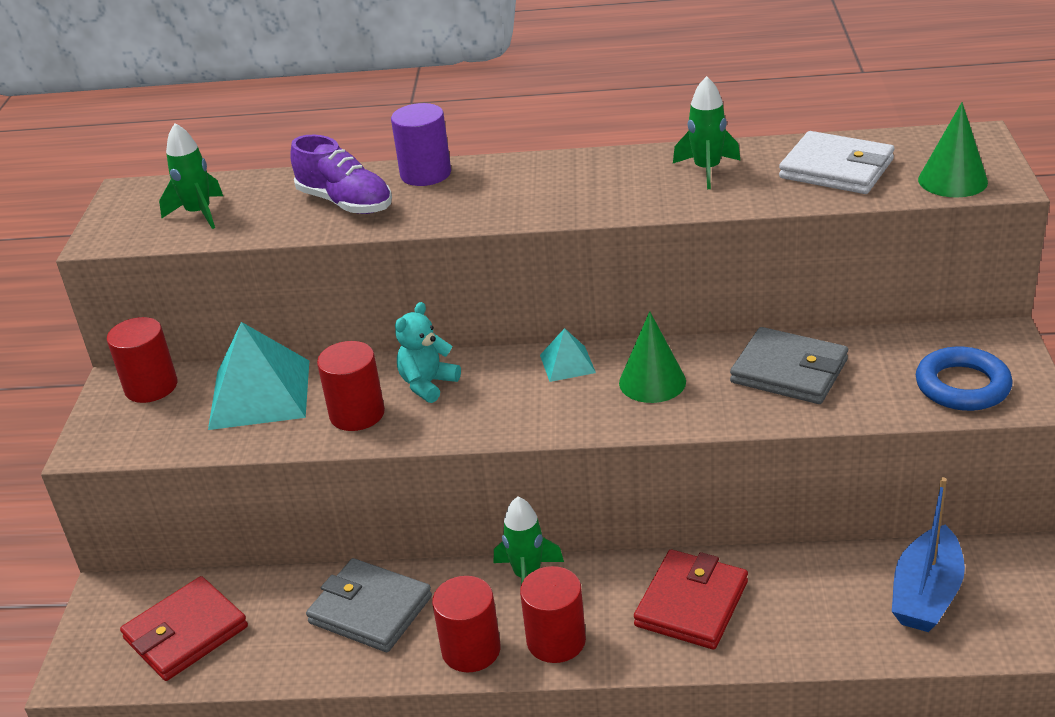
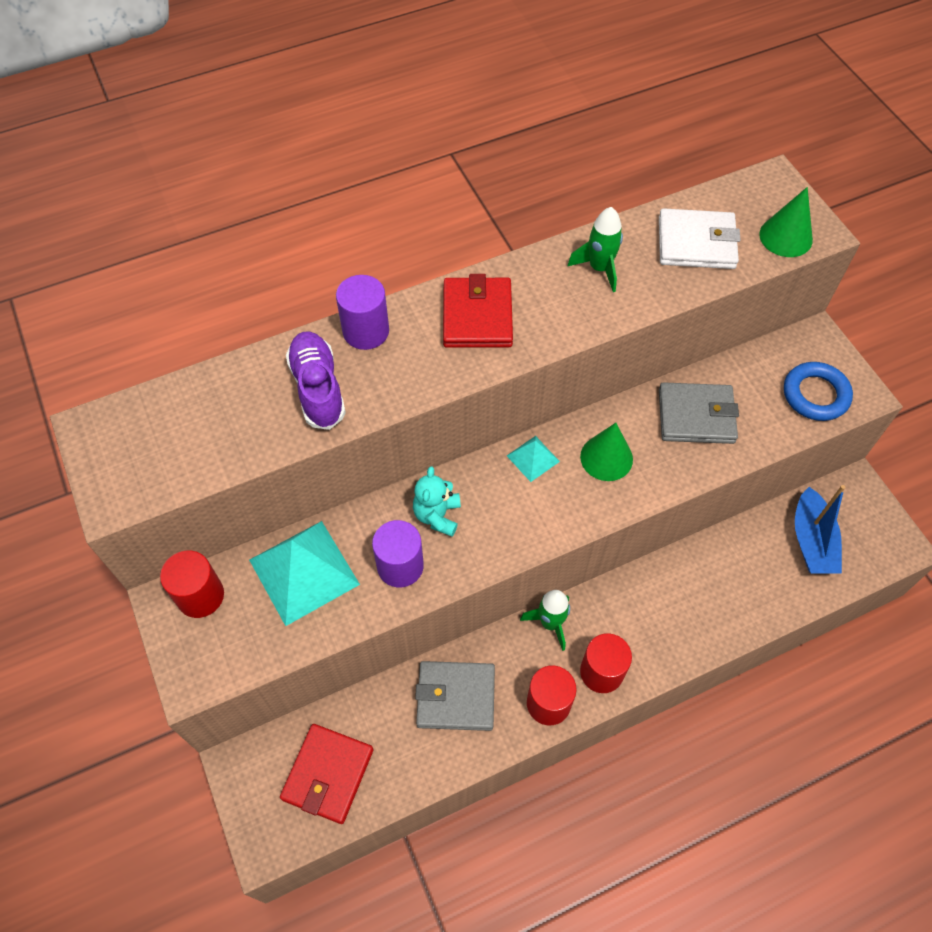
camera: 30 degrees left, 25 degrees up
(199, 213) = (187, 440): green rocket -> none
(345, 203) = (318, 388): purple shoe -> purple shoe turned 120 degrees counterclockwise
(357, 414) = (400, 566): red cylinder -> purple cylinder
(691, 604) = (673, 605): red wallet -> red wallet (477, 316)

